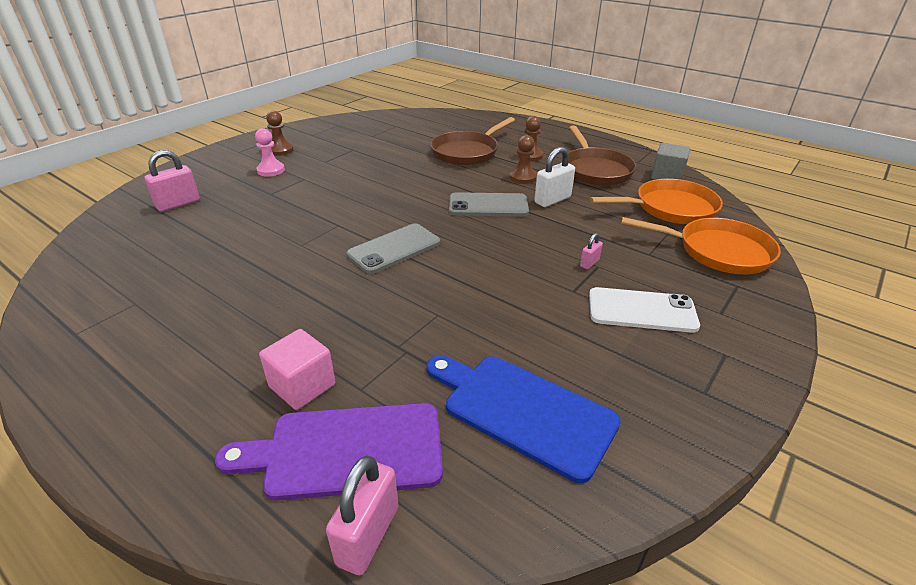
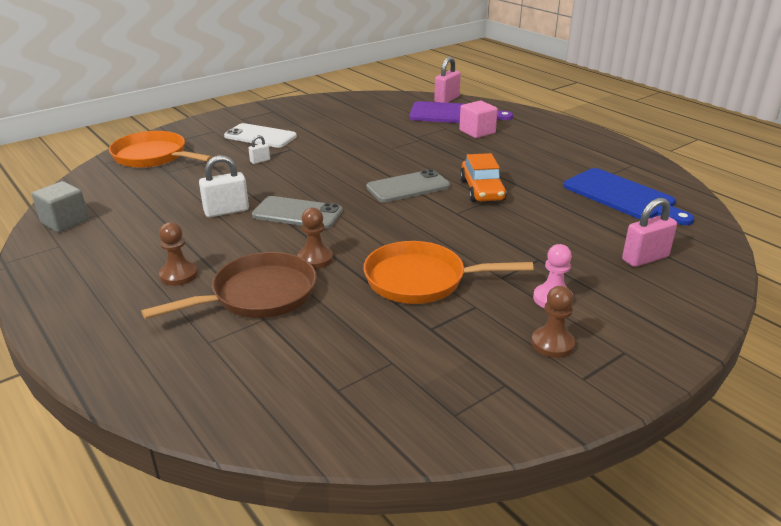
camera: 165 degrees left, 5 degrees down
(309, 256) = (482, 190): none -> orange car
(523, 177) = (226, 242): brown pawn -> brown pawn (315, 259)
(523, 410) = (367, 115): blue cutting board -> blue cutting board (622, 196)
(589, 263) = (260, 161): pink padlock -> white padlock
(595, 170) = (128, 241): brown pan -> none
(670, 208) = (128, 189): orange pan -> orange pan (422, 280)

